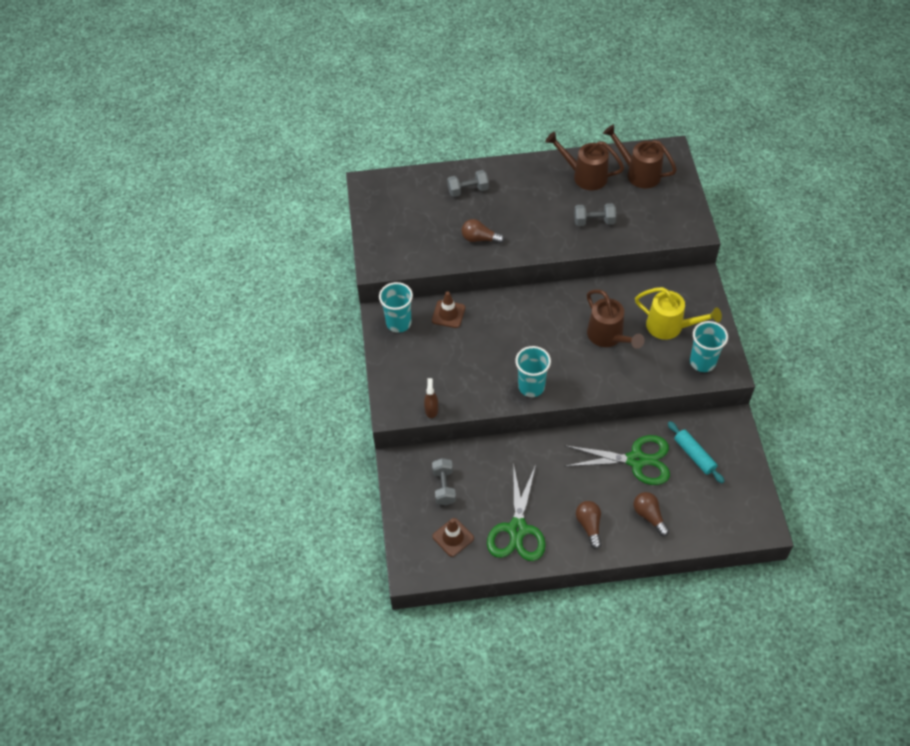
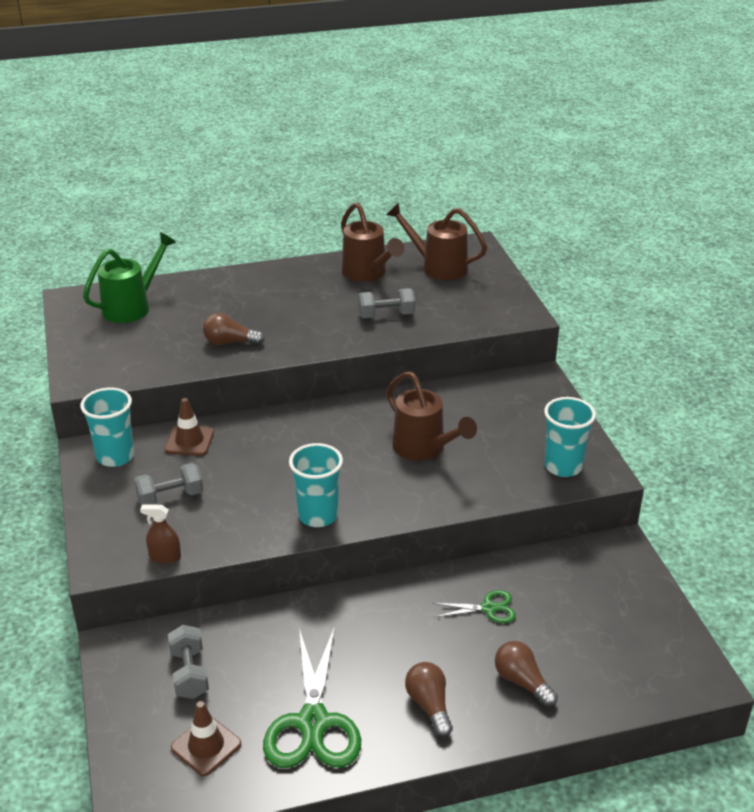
camera: 10 degrees left, 20 degrees down
(411, 196) = (132, 306): none -> green watering can
(431, 409) = (165, 557): brown spray bottle -> brown spray bottle turned 75 degrees counterclockwise
(468, 190) = (211, 296): grey dumbbell -> grey dumbbell (170, 497)
(584, 176) = (367, 273): brown watering can -> brown watering can turned 135 degrees counterclockwise
(636, 460) = (488, 608): green scissors -> green scissors, size x0.50
(670, 327) = (509, 431): yellow watering can -> none
(694, 455) = (574, 594): turquoise rolling pin -> none

